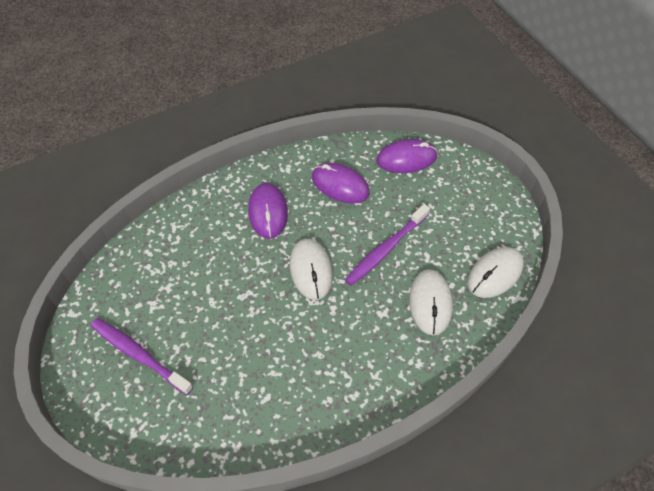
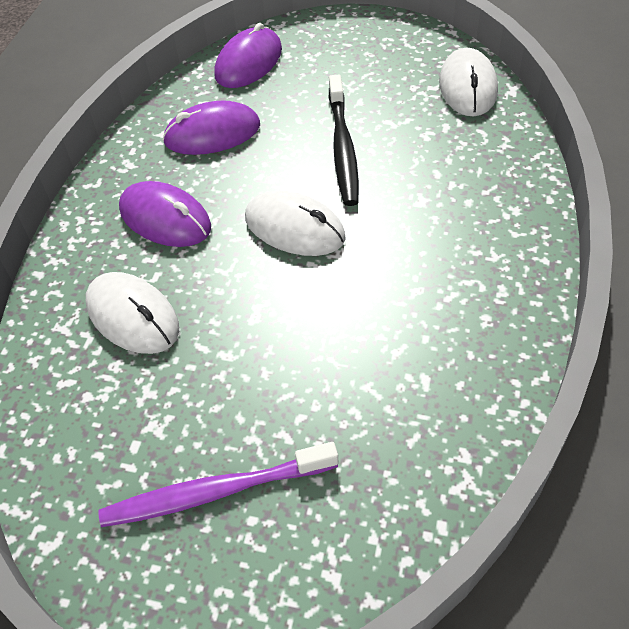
camera: 45 degrees left, 5 degrees down
(386, 249) = (342, 147): purple toothbrush -> black toothbrush
(430, 303) = (450, 155): white mouse -> white mouse (133, 316)

